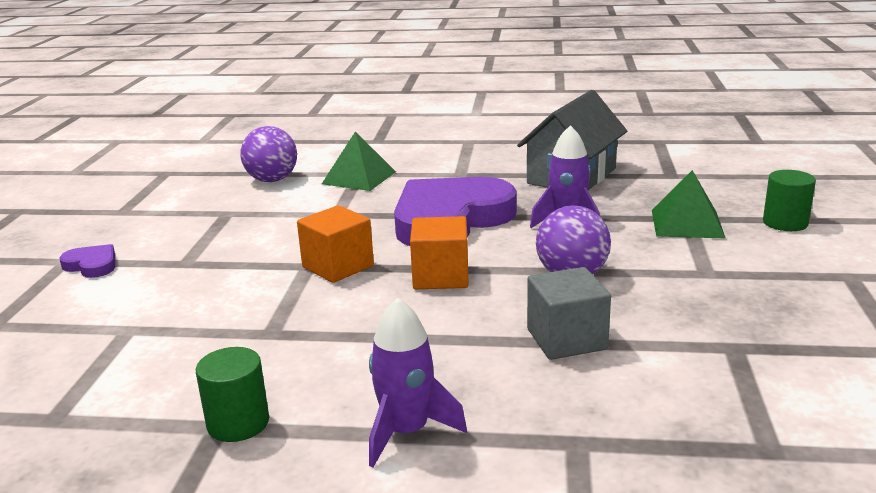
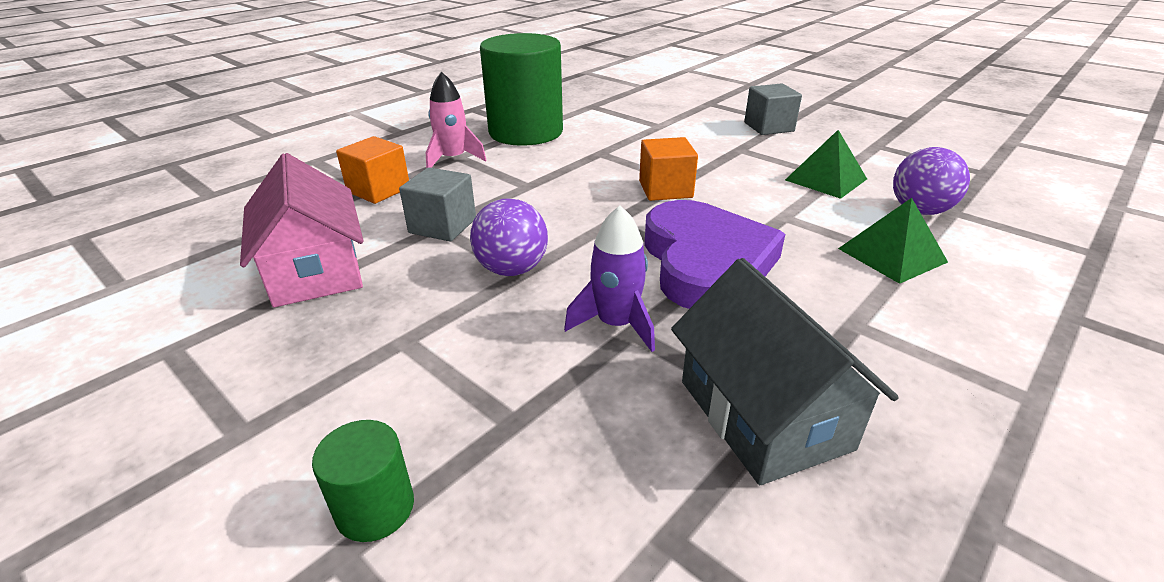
camera: 125 degrees right, 10 degrees up
(92, 265) = (768, 127): purple heart -> grey cube
(238, 423) = (526, 132): green cylinder -> green cylinder, size x2.29
(407, 432) = (453, 159): purple rocket -> pink rocket
(440, 276) = (594, 218): orange cube -> orange cube (378, 190)
(687, 223) = (499, 409): green pyramid -> green pyramid (825, 179)
(733, 359) = (315, 270): none -> pink house

